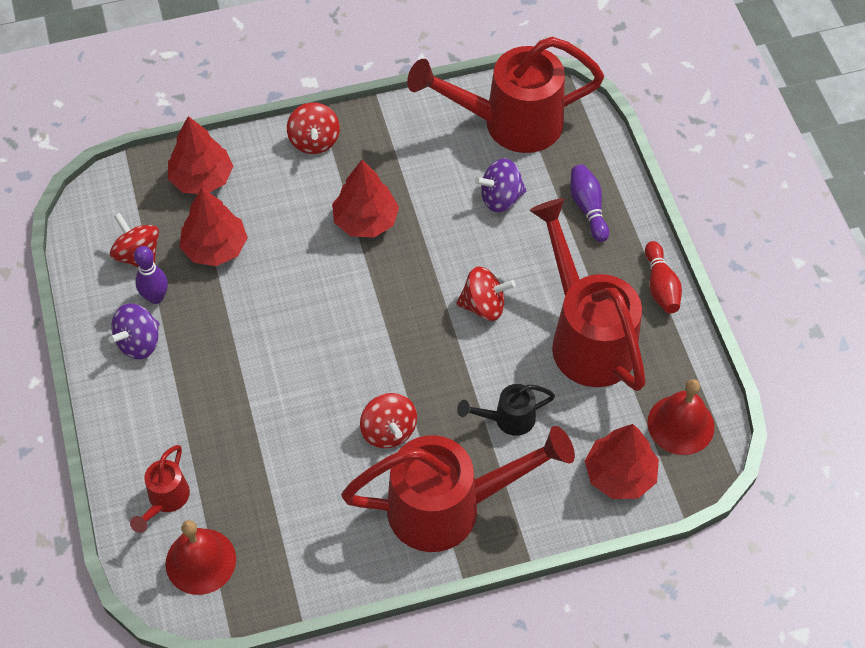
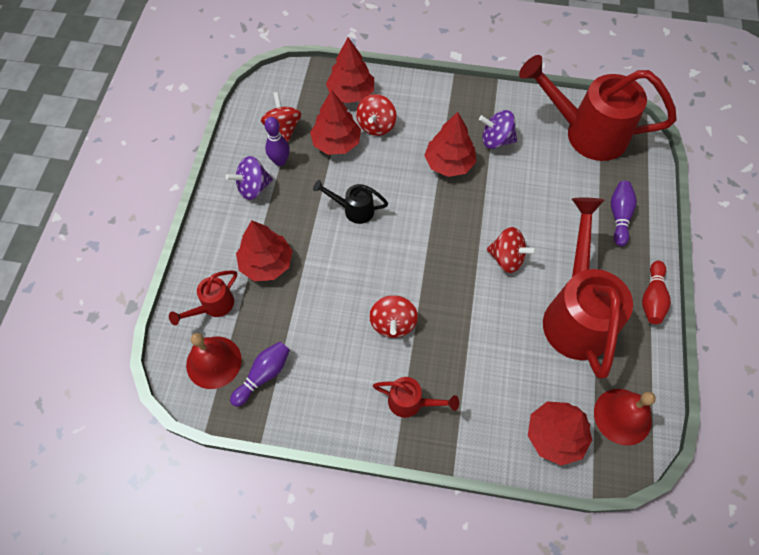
camera: 25 degrees right, 5 degrees up
(204, 425) = (266, 263): none -> red tree
(267, 550) = (263, 375): none -> purple bowling pin
(314, 141) = (439, 95): red spinning top -> red spinning top (376, 125)
(450, 507) = (411, 402): red watering can -> red watering can, size x0.46
(500, 198) = (555, 184): purple spinning top -> purple spinning top (496, 140)
(507, 419) = (485, 352): black watering can -> black watering can (353, 210)

